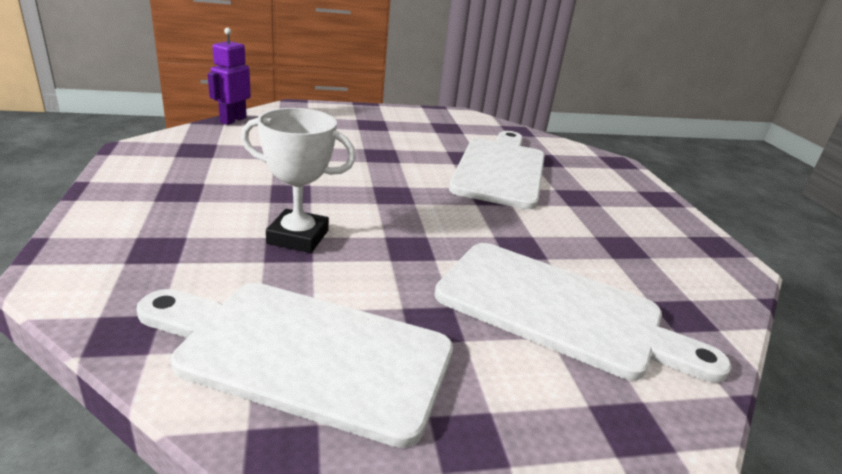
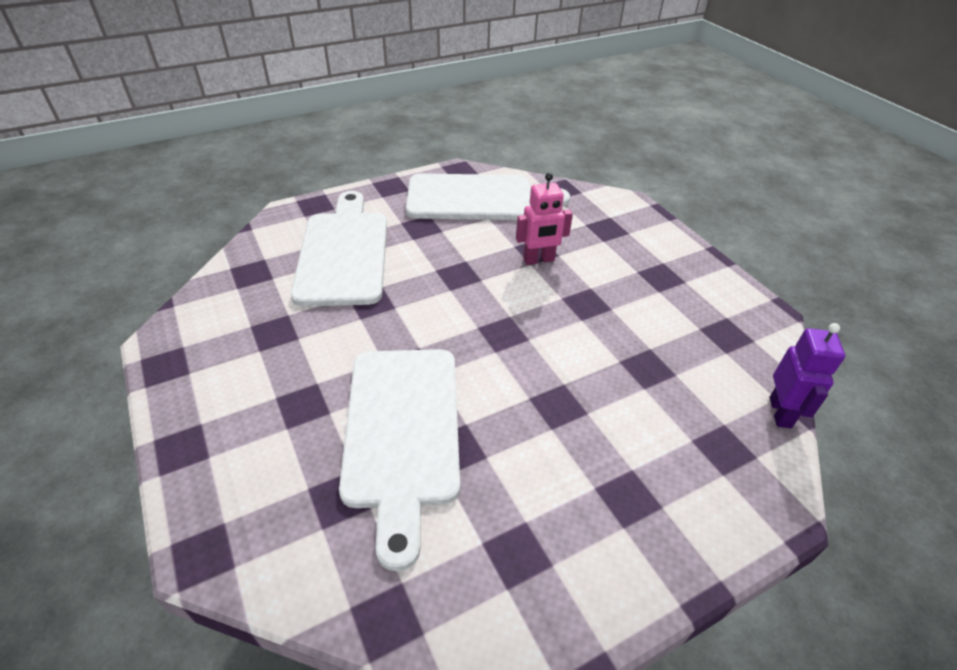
camera: 165 degrees right, 15 degrees up
(298, 237) = (539, 260): white trophy -> pink robot
(559, 310) = (343, 253): white cutting board -> white cutting board turned 75 degrees clockwise

